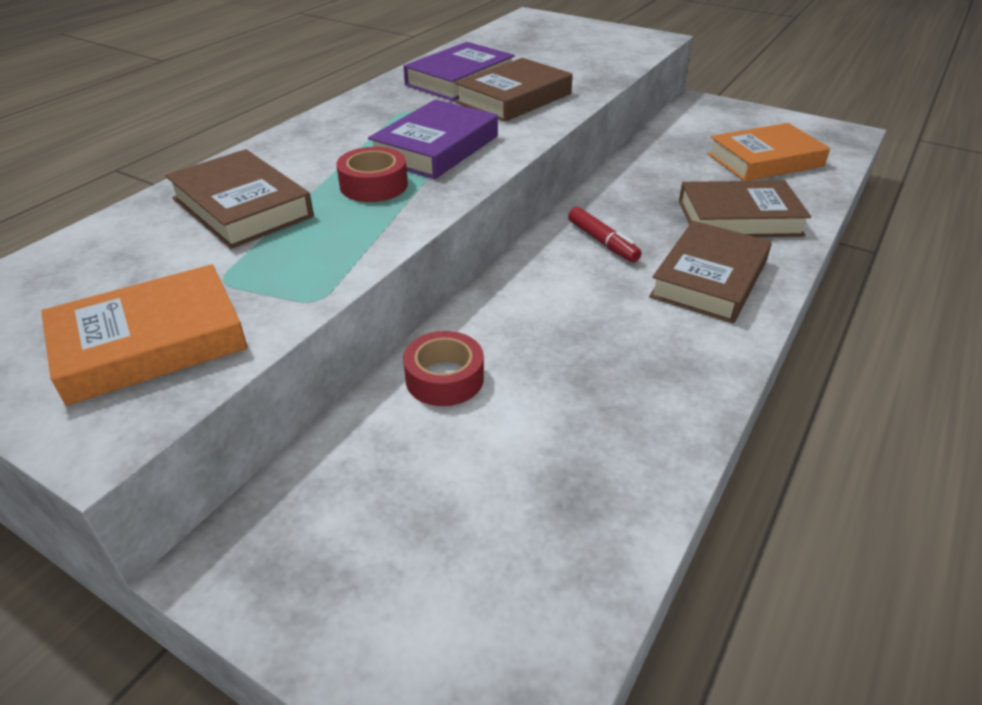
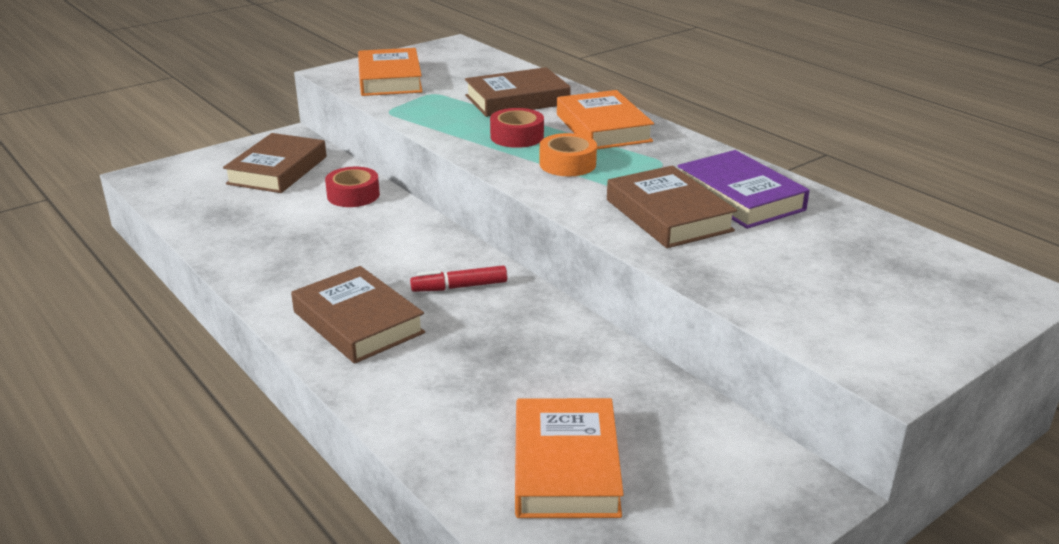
camera: 110 degrees right, 10 degrees down
(326, 145) = (603, 128): none -> orange book
(436, 148) = (567, 164): purple book -> orange tape
(739, 218) = (441, 381): brown book -> brown book (277, 170)

